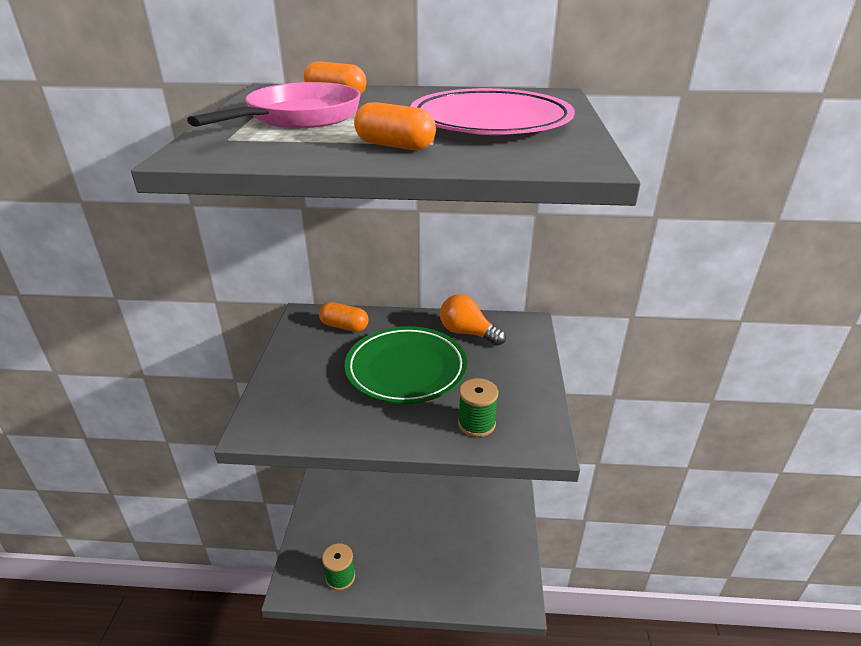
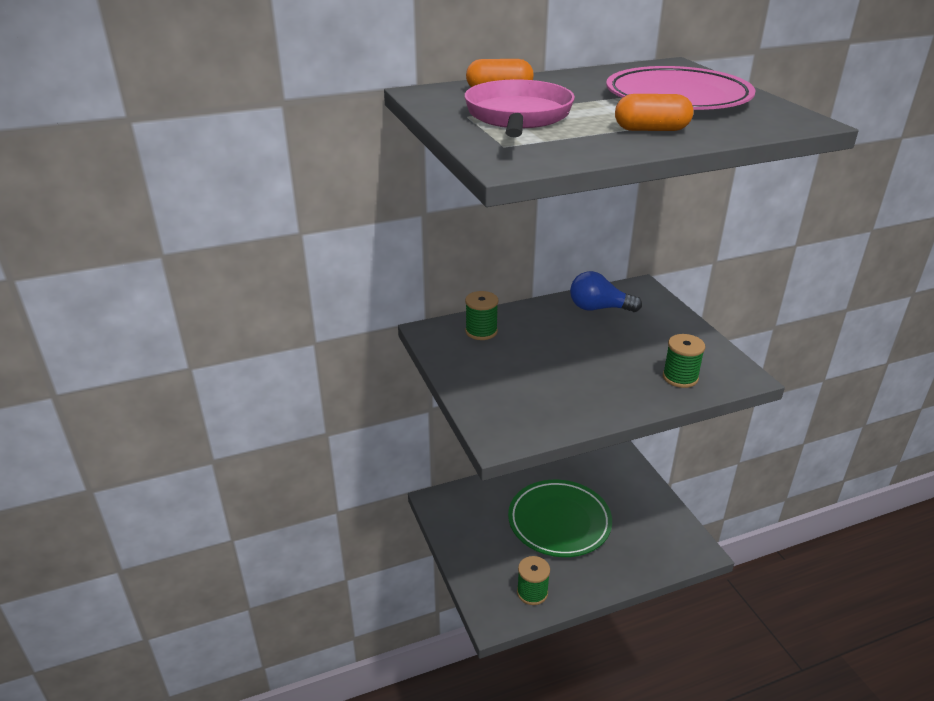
camera: 25 degrees left, 0 degrees up
(344, 326) = (481, 331): orange capsule -> green spool
(406, 369) = (578, 352): green plate -> green plate (559, 522)
(468, 333) = (599, 308): orange light bulb -> blue light bulb

